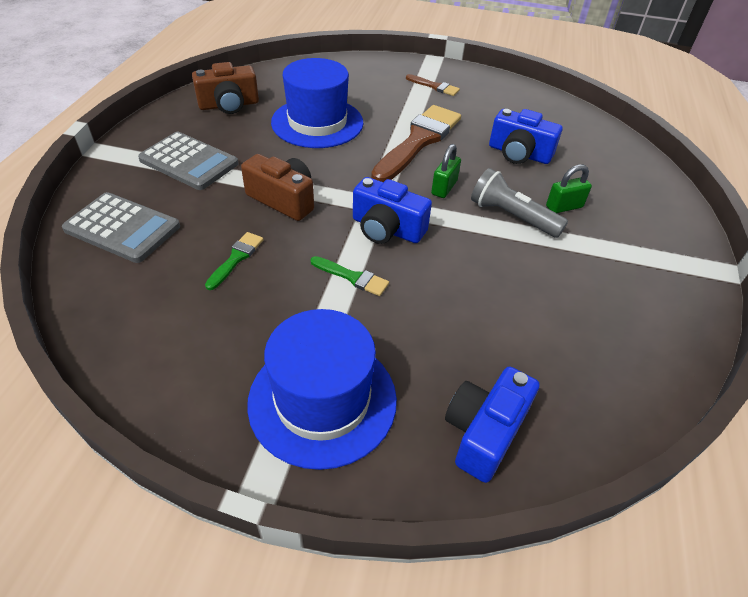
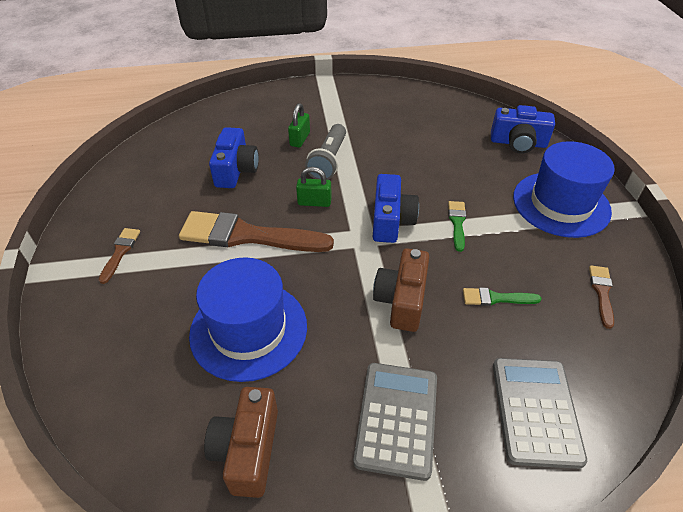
camera: 110 degrees left, 0 degrees up
(171, 346) = (601, 292): none -> brown brush
(229, 105) = (247, 450): brown camera -> brown camera turned 135 degrees counterclockwise
(564, 207) = (300, 139): green padlock -> green padlock turned 60 degrees clockwise

